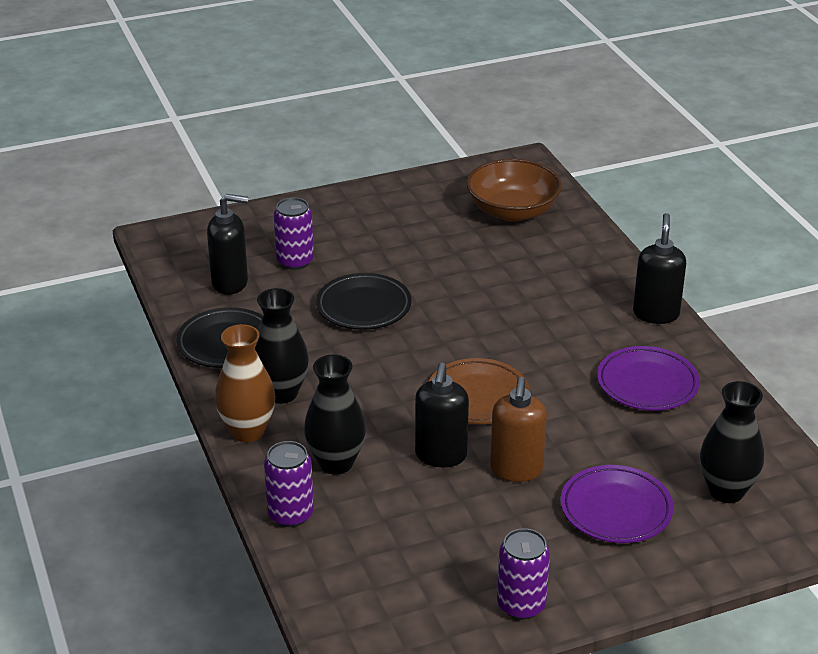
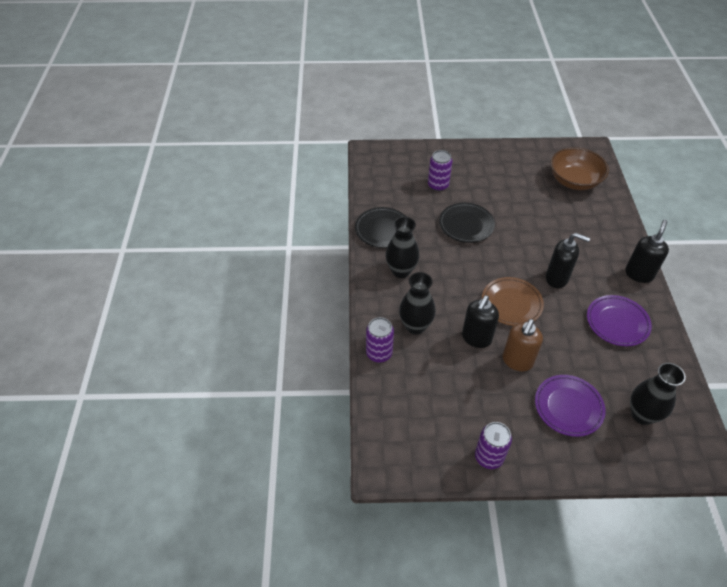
camera: 20 degrees right, 15 degrees up
(230, 283) = (398, 191): black soap dispenser -> black soap dispenser (557, 278)
(247, 431) = (374, 291): brown vase -> none

